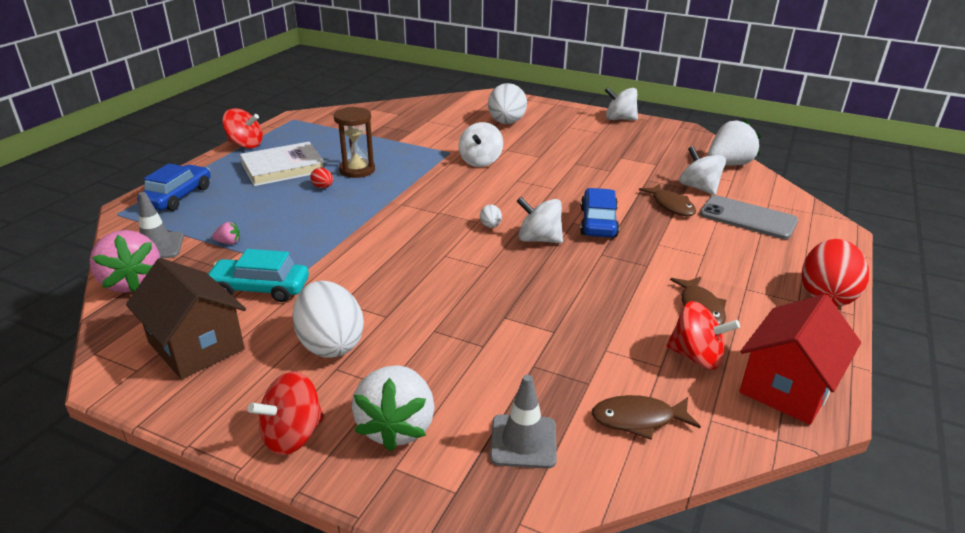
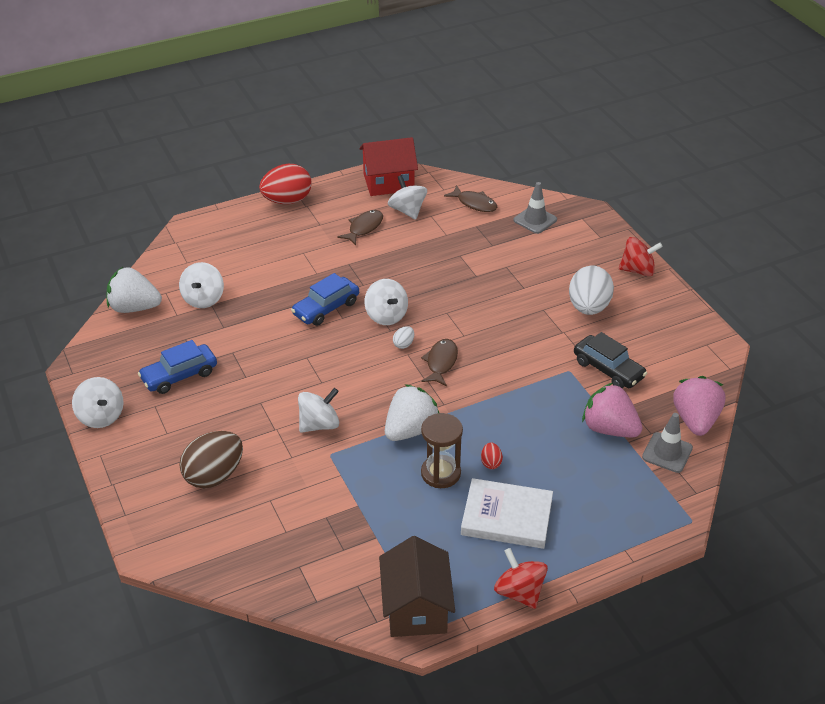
camera: 140 degrees left, 10 degrees up
(178, 197) = (629, 520): blue car -> blue car (179, 375)
(196, 346) = (667, 344): brown house -> brown house (416, 608)
(228, 242) = (609, 429): pink strawberry -> pink strawberry, size x2.48
(260, 288) = (608, 369): turquoise car -> black car
(397, 427) = (586, 251): white strawberry -> white strawberry (410, 430)
(506, 123) = (214, 475): white egg -> brown egg
(671, 205) = (253, 295): brown fish -> brown fish (441, 362)
(696, 356) = (407, 211): red spinning top -> white spinning top
(748, 218) = (224, 260): grey phone -> none

